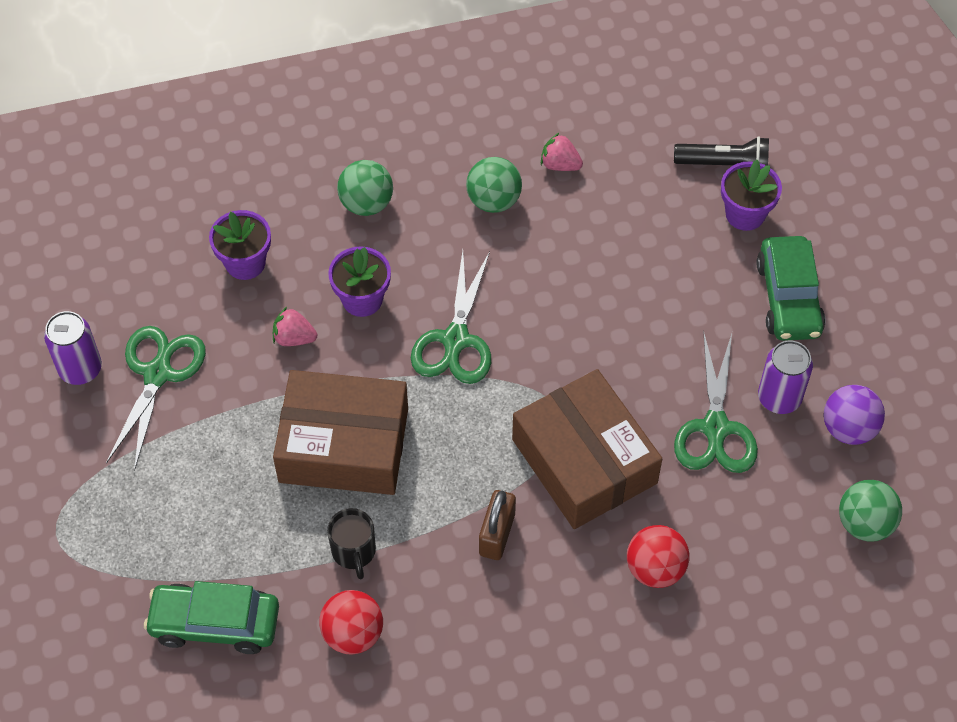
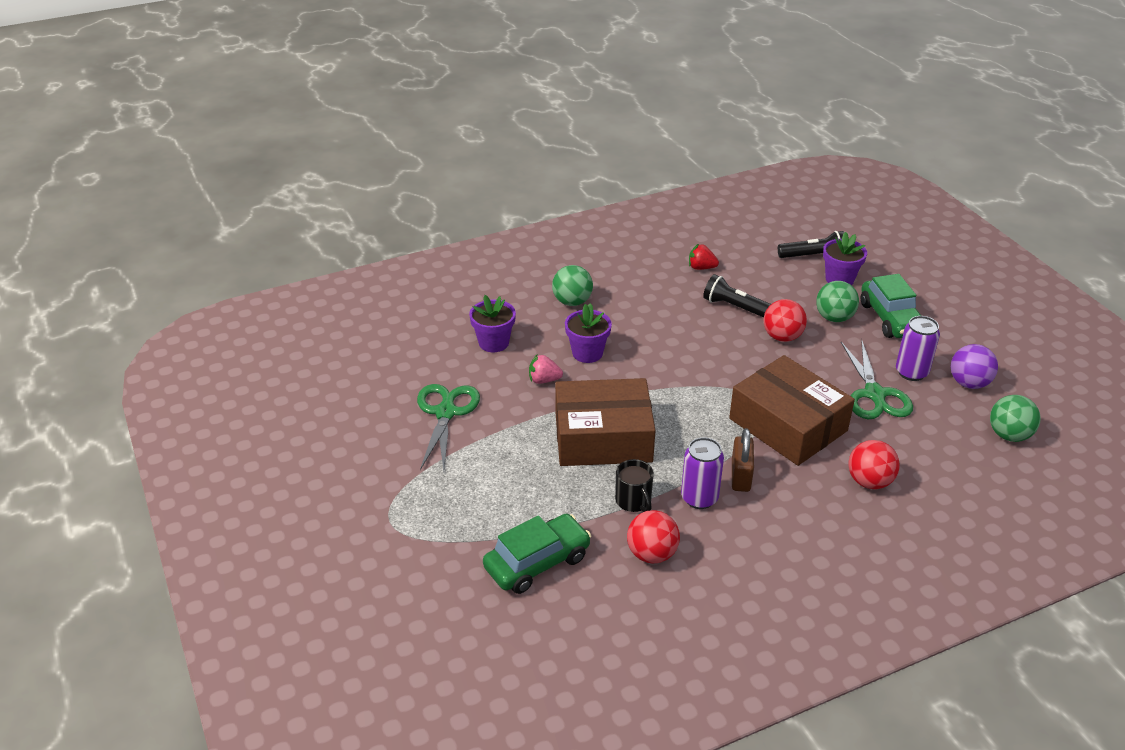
camera: 10 degrees left, 20 degrees down
(80, 369) = (384, 417): purple can -> purple can (699, 498)
(215, 623) = (537, 562): green car -> green car turned 150 degrees clockwise
(455, 340) = (664, 367): green scissors -> none
(494, 200) = (662, 290): green ball -> green ball (834, 318)
(560, 164) = (701, 268): pink strawberry -> red strawberry
(583, 246) = (735, 307): none -> black flashlight
(628, 309) = (782, 337): none -> red ball

